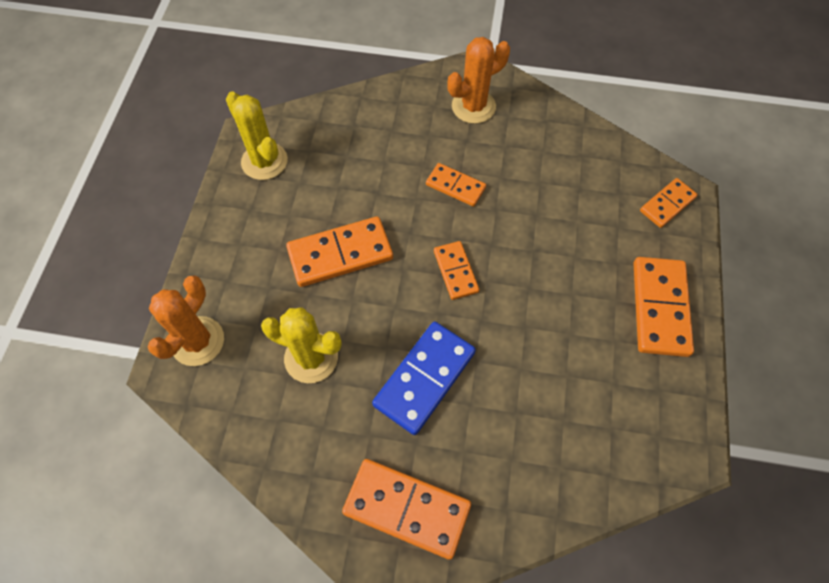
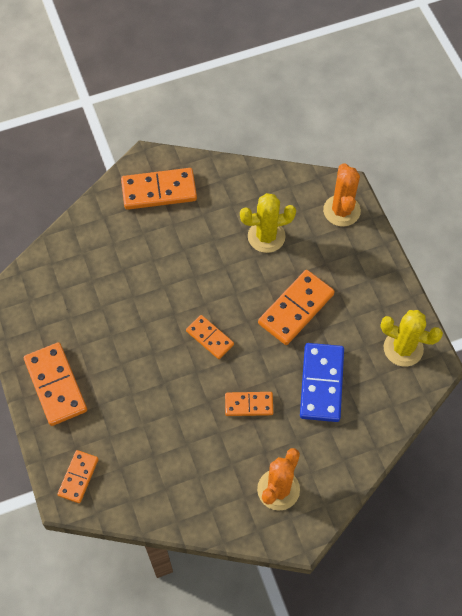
camera: 150 degrees right, 0 degrees up
(424, 378) = (189, 260): blue domino -> blue domino (322, 383)

